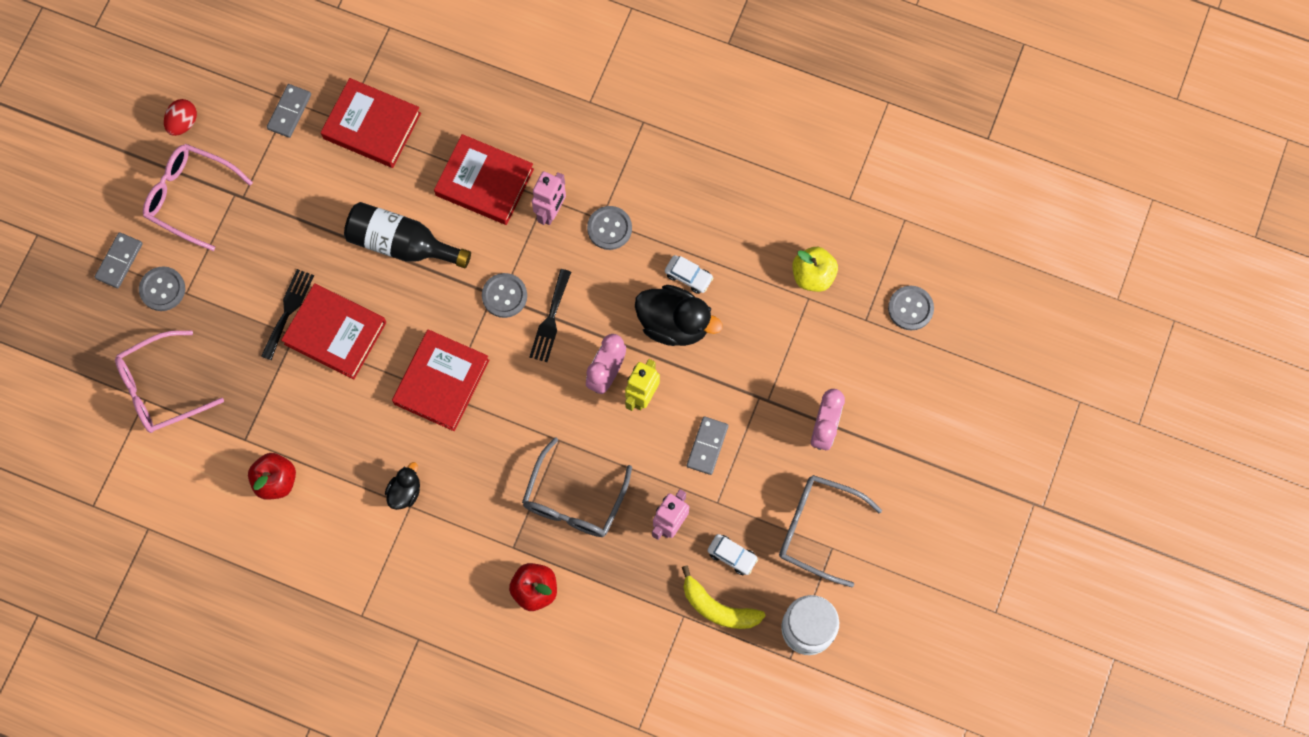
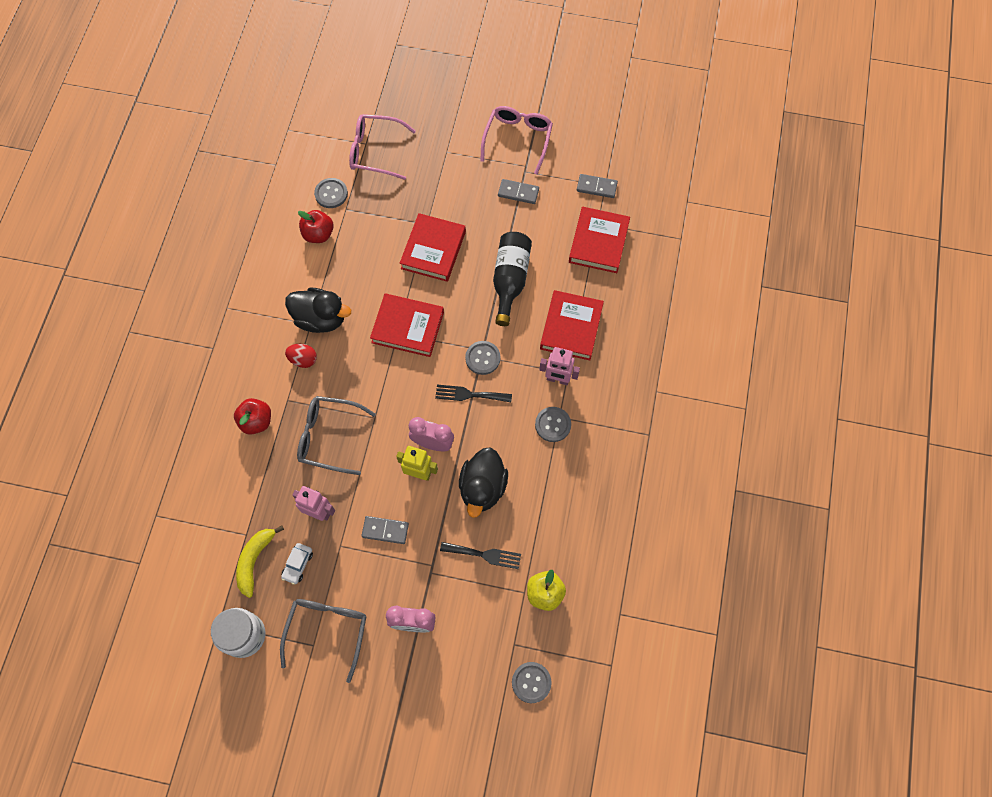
camera: 80 degrees right, 5 degrees down
(119, 261) = (462, 108): grey domino -> grey domino (518, 193)
(161, 388) = (375, 151): pink glasses -> pink glasses turned 45 degrees counterclockwise
(162, 289) = (446, 137): grey button -> grey button (331, 194)
(183, 123) = (572, 124): red egg -> red egg (303, 360)
(288, 311) = (444, 217): black fork -> black fork (483, 555)
(405, 492) = (321, 318): black duck -> black duck, size x1.85
(688, 276) = (524, 492): white car -> none

